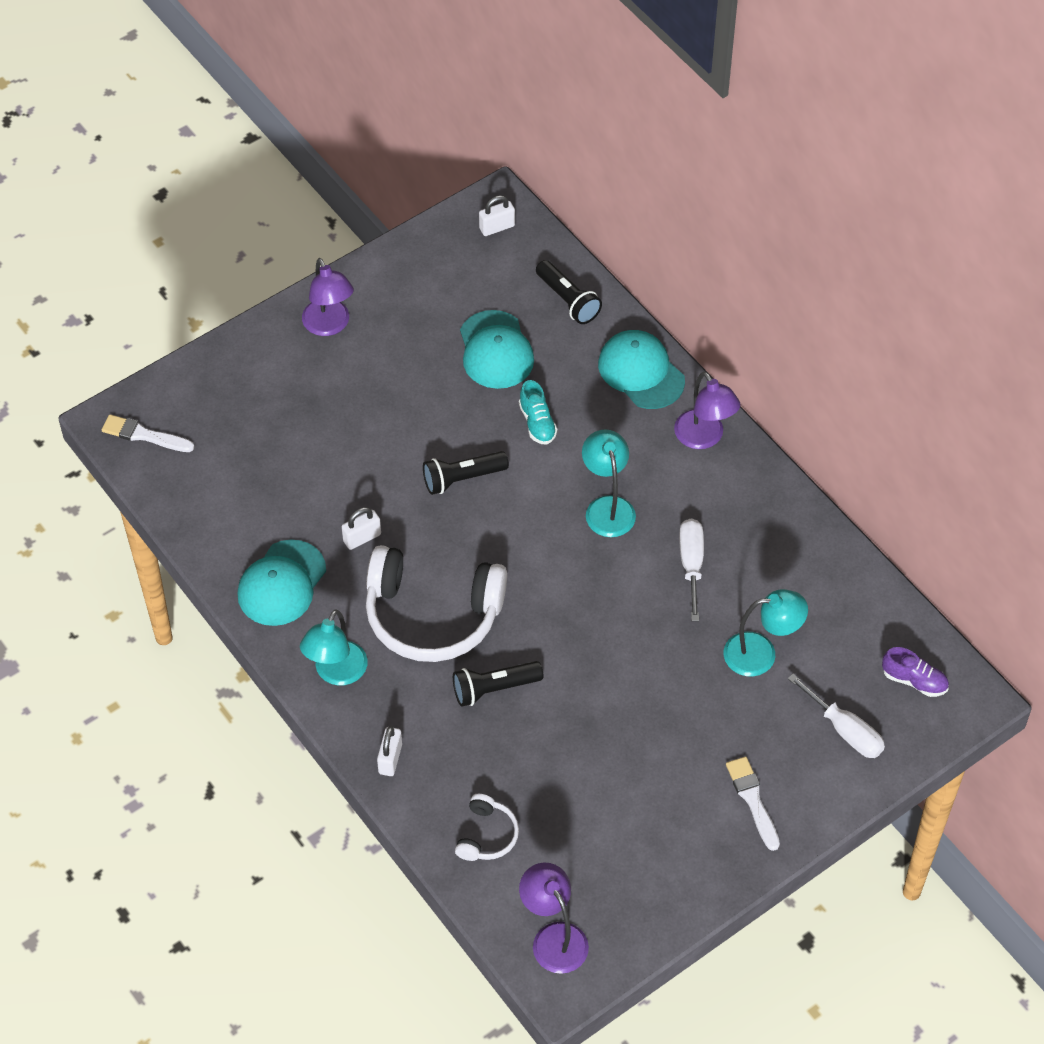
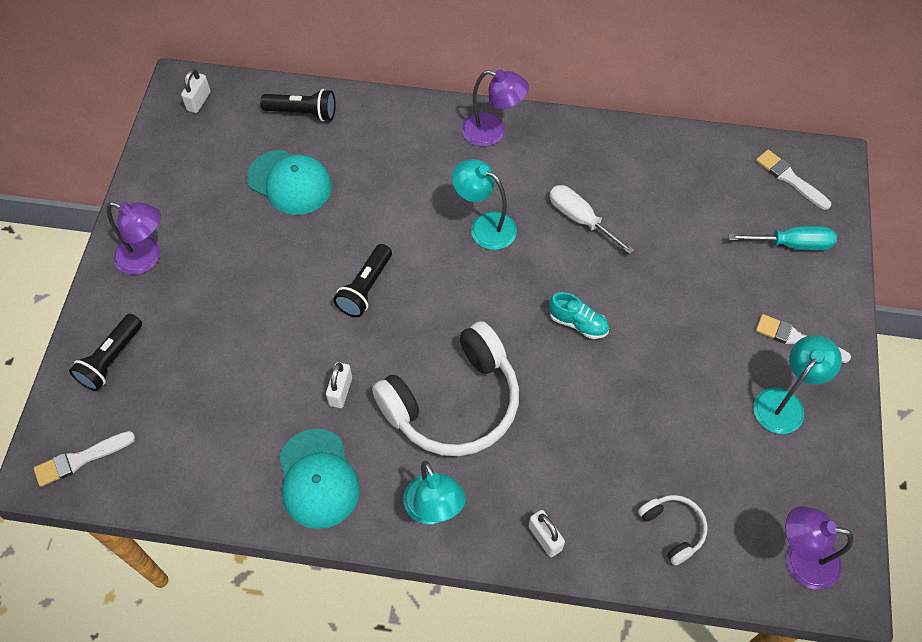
camera: 45 degrees left, 5 degrees up
(494, 689) = (555, 417): black flashlight -> black flashlight (111, 359)
(537, 423) = (374, 208): turquoise shoe -> turquoise shoe (578, 323)
(641, 372) = (404, 122): turquoise cap -> none
(761, 653) = (688, 239): turquoise lamp -> turquoise lamp (784, 402)
(845, 730) = (792, 244): white screwdriver -> turquoise screwdriver
(914, 680) = (790, 179): purple shoe -> white brush

